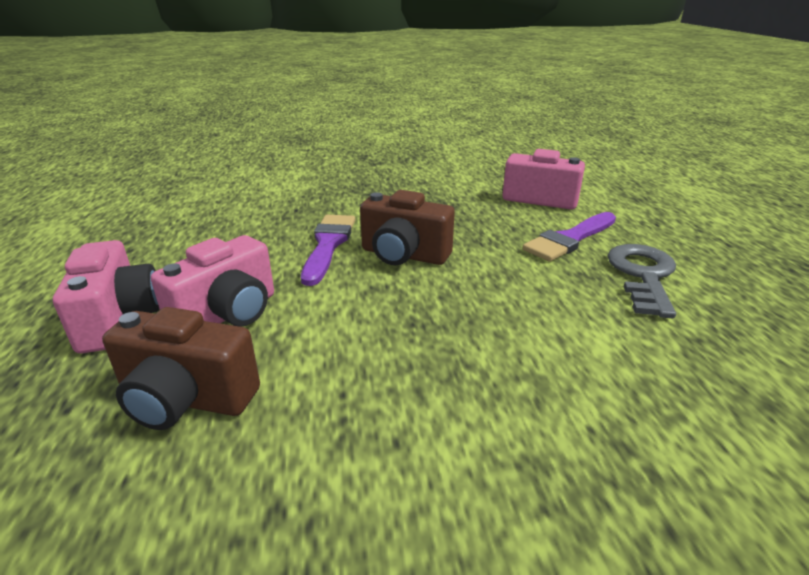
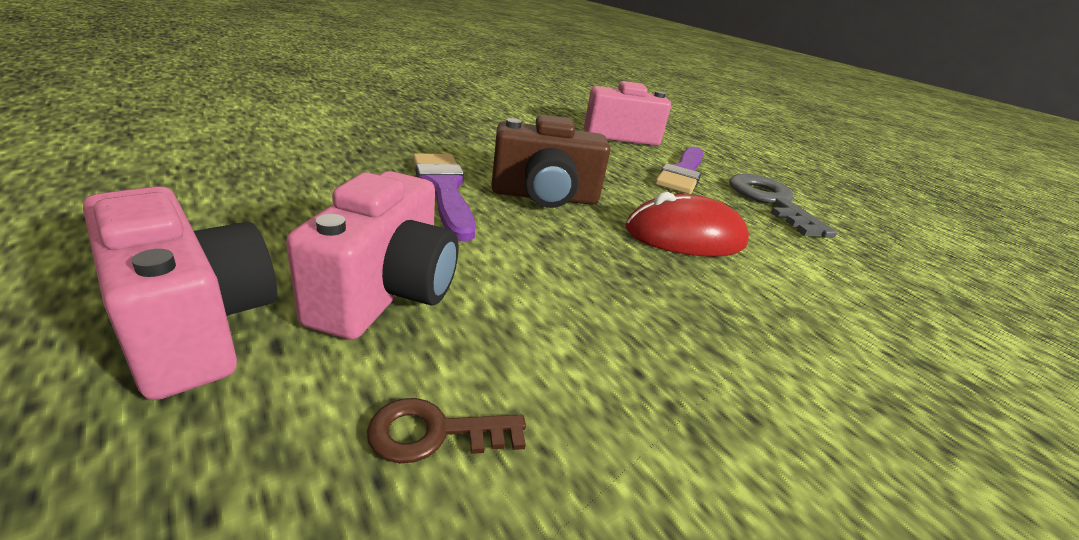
camera: 30 degrees left, 0 degrees up
(186, 399) = (435, 433): brown camera -> brown key
(499, 300) = (685, 236): none -> red mouse

